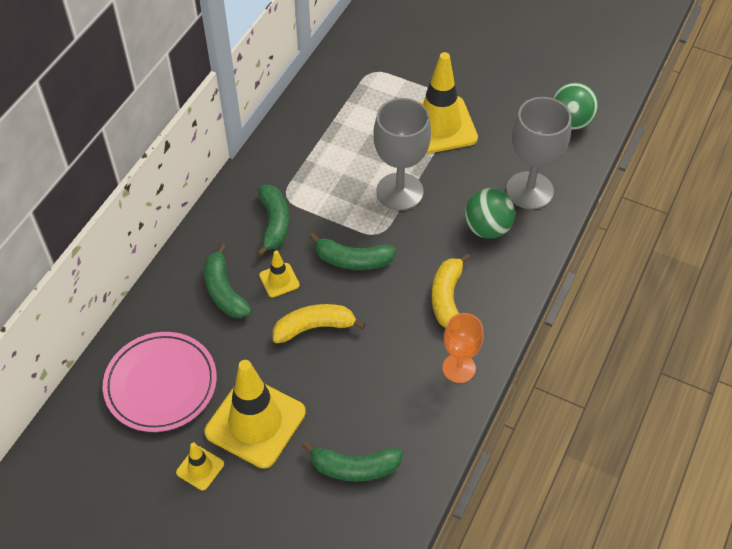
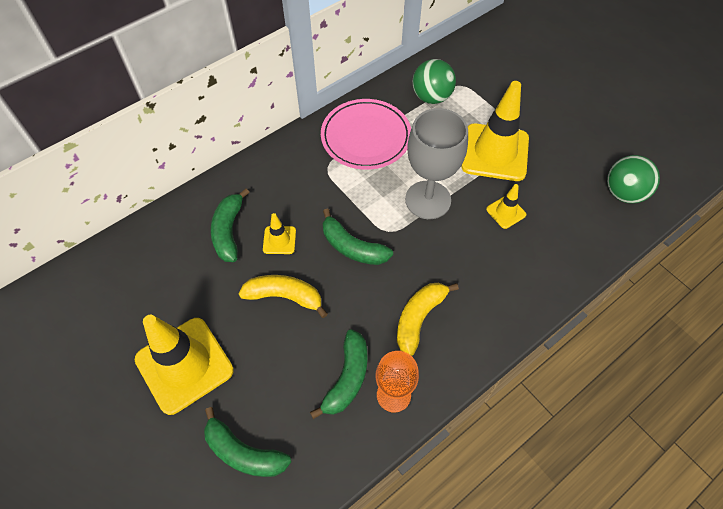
camera: 25 degrees right, 5 degrees up
(161, 384) = (130, 293): pink plate -> pink plate (366, 137)
(200, 468) = (114, 387): yellow traffic cone -> yellow traffic cone (506, 212)
(274, 223) = (304, 187): green banana -> green banana (347, 378)
(487, 228) = (491, 266): green ball -> green ball (431, 97)
(529, 190) = (551, 244): grey goblet -> none

